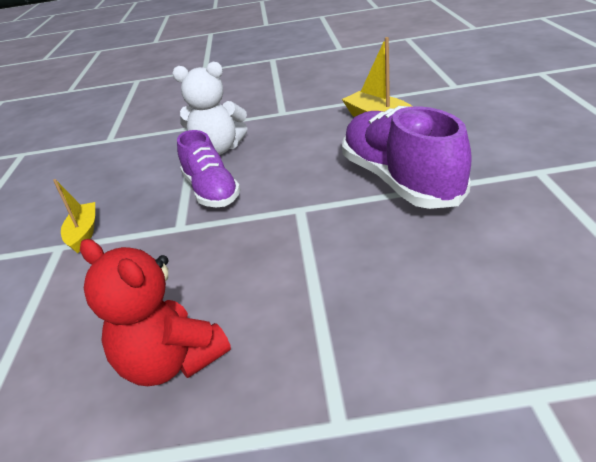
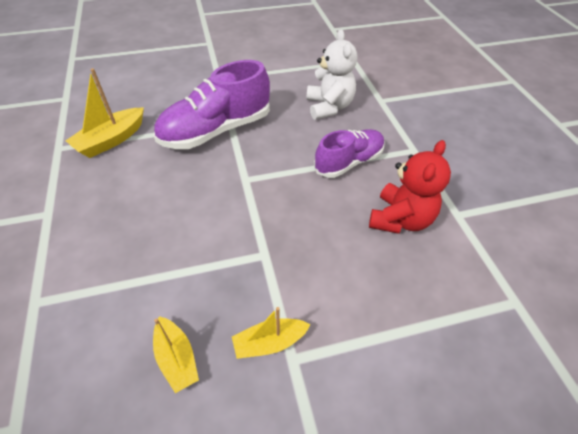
camera: 105 degrees left, 15 degrees up
(108, 188) = (177, 358): none -> yellow boat
(211, 191) = (207, 244): purple shoe -> purple shoe (349, 162)
(218, 149) = (117, 258): white teddy bear -> white teddy bear (329, 107)

